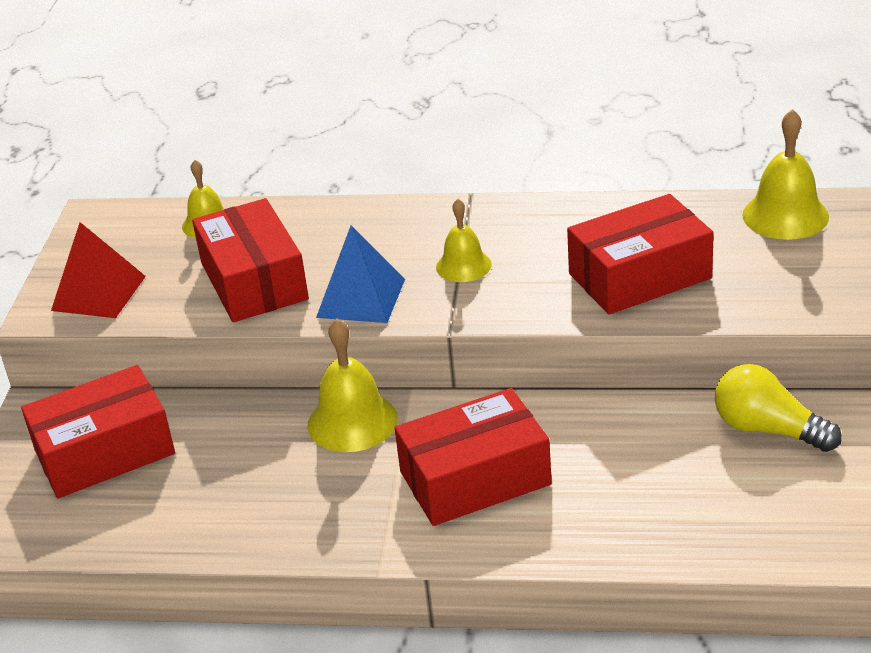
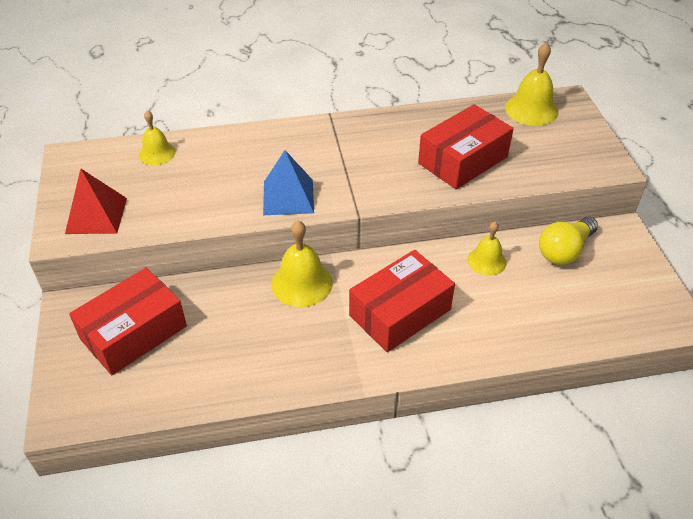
camera: 20 degrees left, 10 degrees up
(254, 281) = (208, 193): red box -> none
(463, 265) = (347, 165): yellow bell -> yellow bell (487, 261)
(767, 429) = (564, 251): yellow light bulb -> yellow light bulb turned 60 degrees counterclockwise

